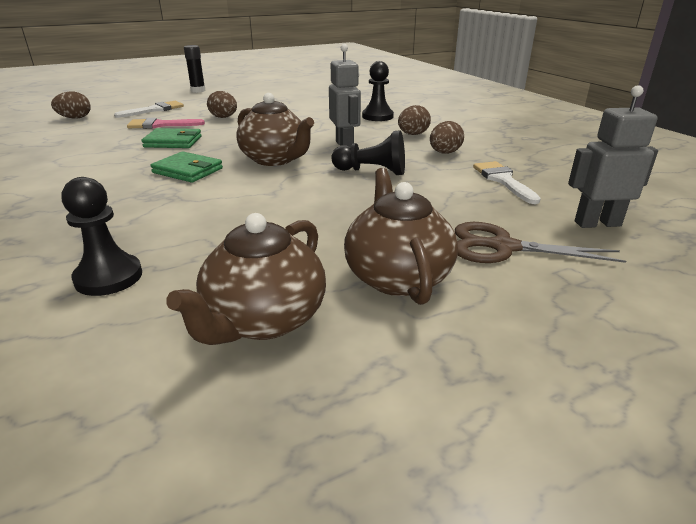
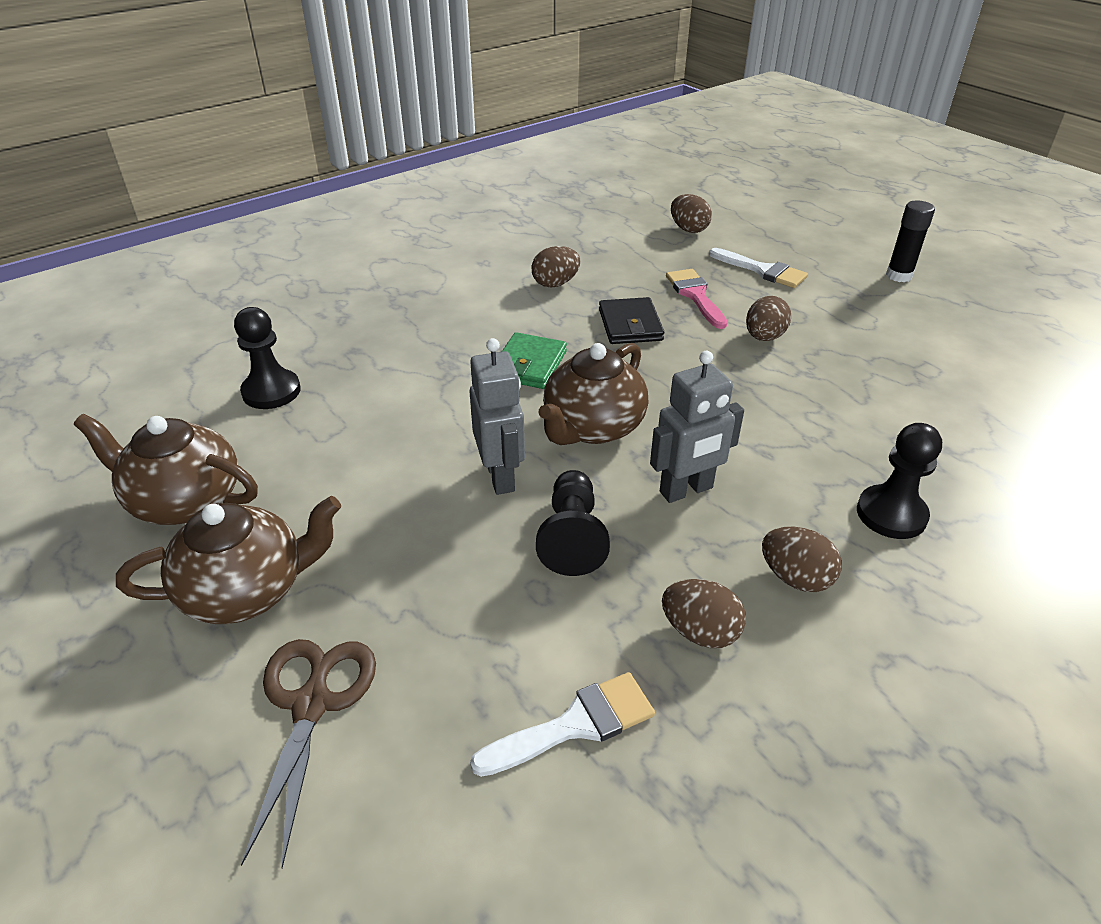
camera: 80 degrees right, 10 degrees up
(87, 156) = (555, 283): none -> brown egg
(173, 142) = (630, 325): green wallet -> black wallet
(597, 223) = (394, 862): grey robot -> grey robot (501, 476)

